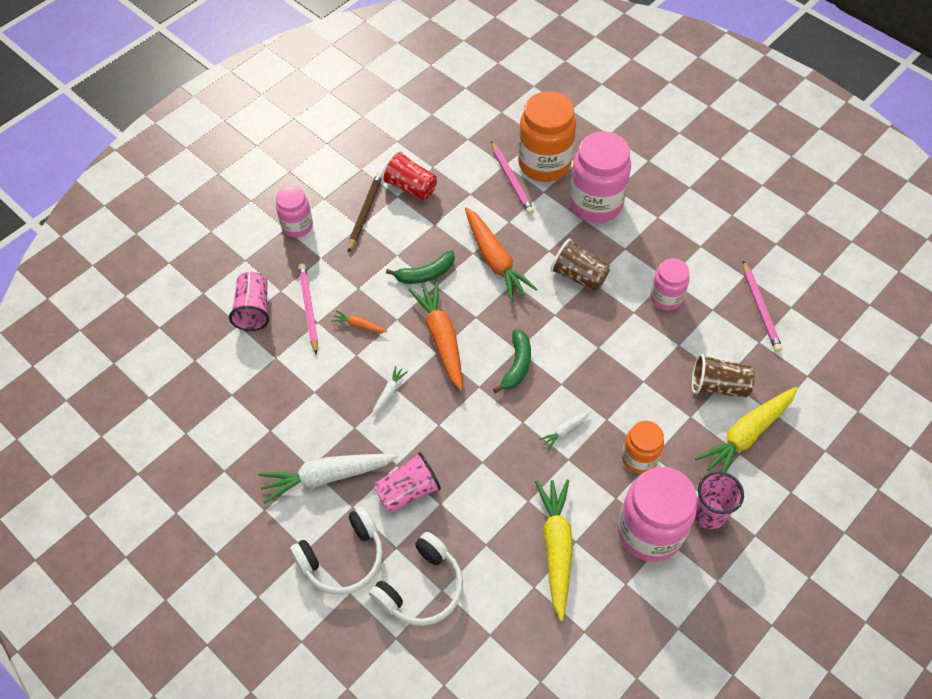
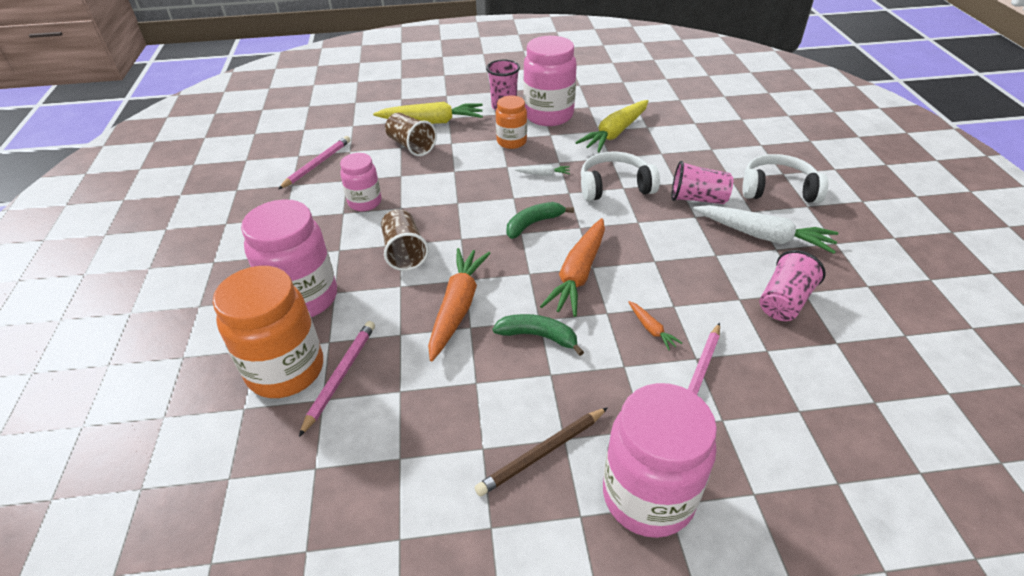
camera: 140 degrees left, 15 degrees down
(254, 309) = (770, 417): pink cup -> pink cup (784, 301)
(297, 226) = (648, 496): pink jar -> pink jar, size x1.74
(388, 393) = (664, 261): white carrot -> none
(410, 187) = (455, 449): red cup -> none
(421, 588) = (726, 155): white headphones -> white headphones (614, 186)

